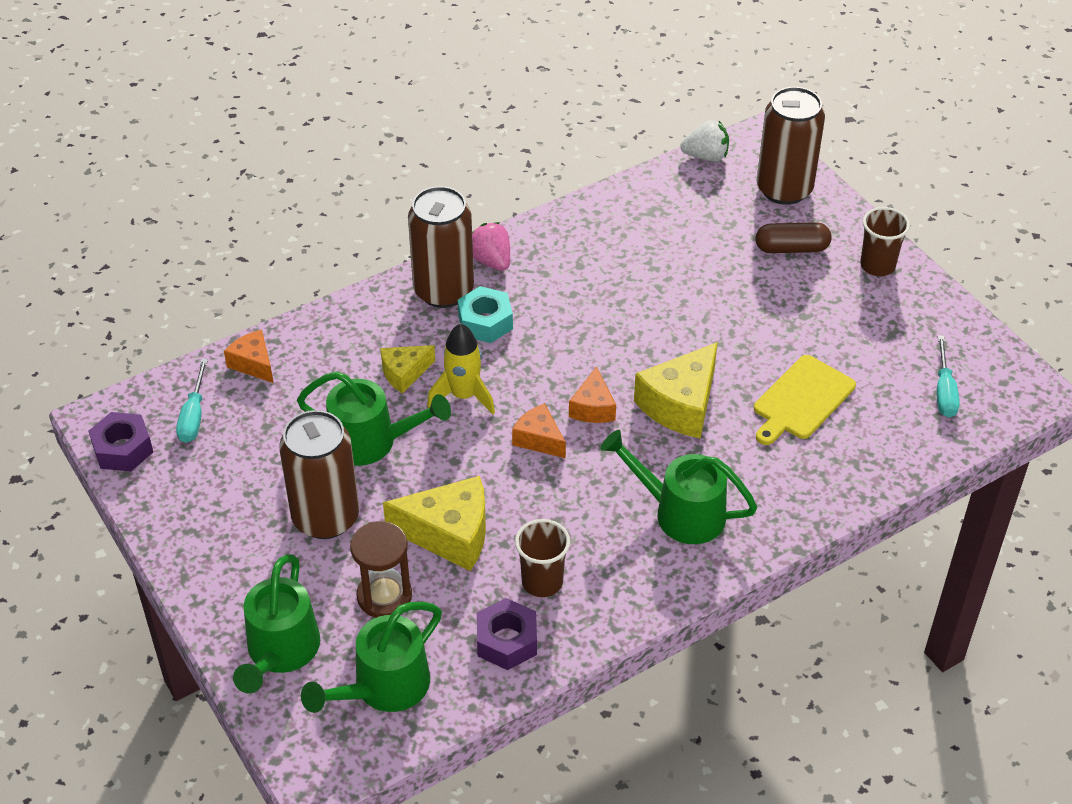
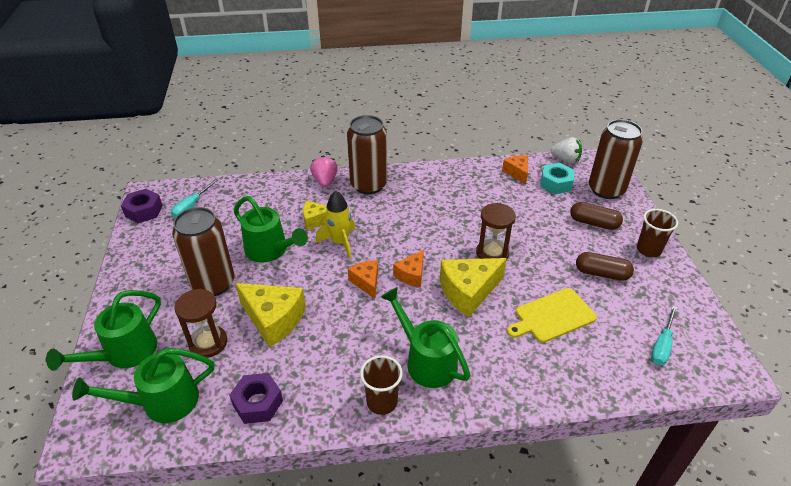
camera: 25 degrees right, 5 degrees down
(253, 364) = (242, 190): orange cheese -> orange cheese (517, 173)
(485, 322) = (380, 207): turquoise nut -> turquoise nut (556, 183)
(491, 261) = (405, 178): pink strawberry -> pink strawberry (325, 181)
(542, 582) = (307, 372): brown cup -> brown cup (382, 402)
(682, 339) = (492, 253): none -> brown hourglass
(834, 320) = (601, 273): none -> brown capsule

